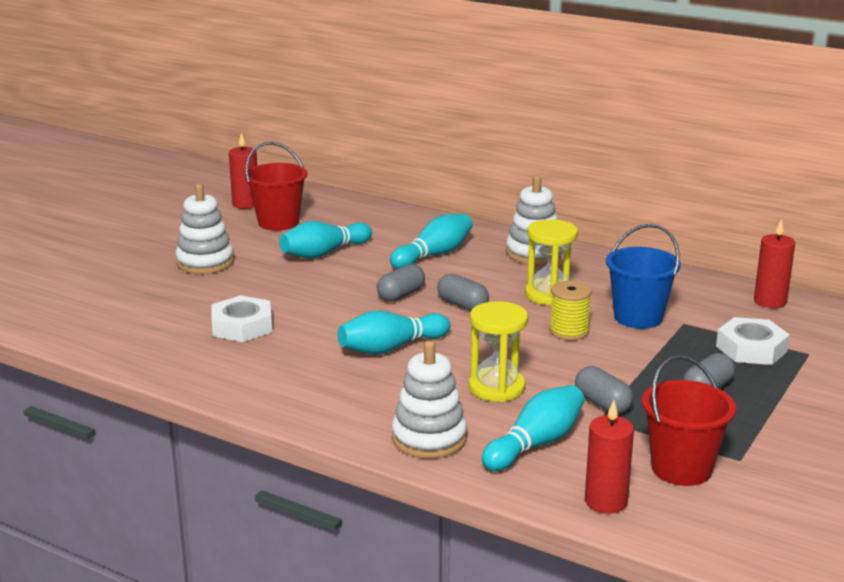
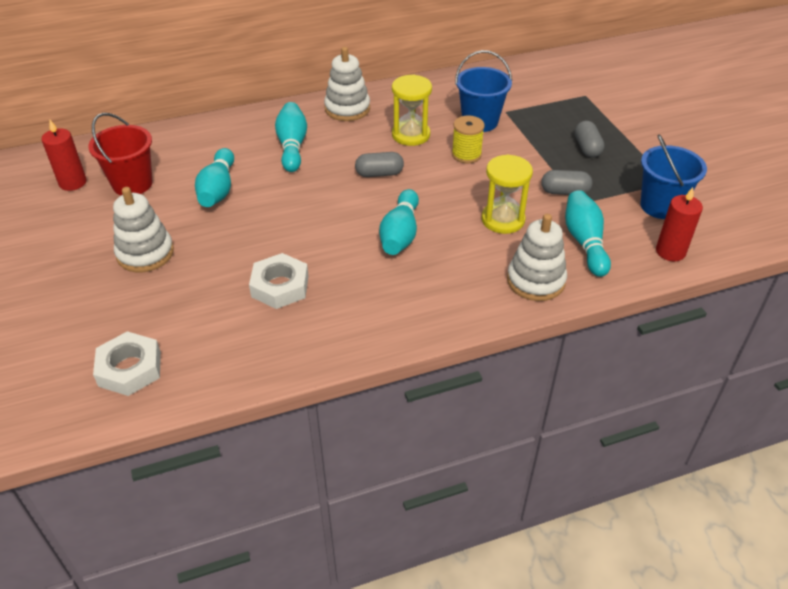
camera: 50 degrees left, 20 degrees up
(401, 295) = (331, 190): grey capsule -> none
(681, 468) = (660, 206): red bucket -> blue bucket
(751, 349) = (560, 108): white nut -> white nut (130, 369)
(770, 301) = (516, 71): red candle -> none

